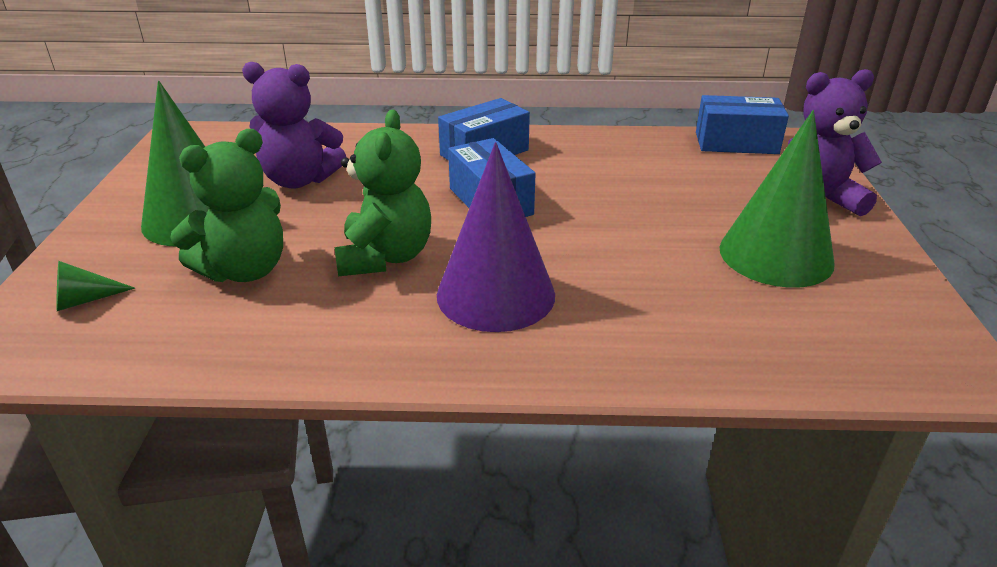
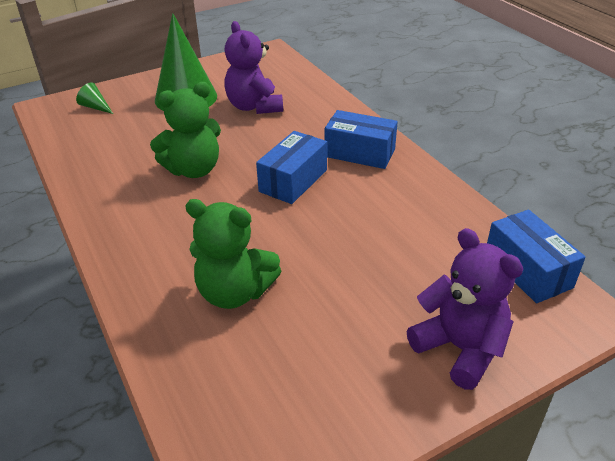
camera: 60 degrees right, 5 degrees up
(245, 270) = (148, 134): green teddy bear -> green teddy bear (234, 292)
(496, 294) = (183, 223): purple cone -> none
(776, 255) = (336, 342): green cone -> none

